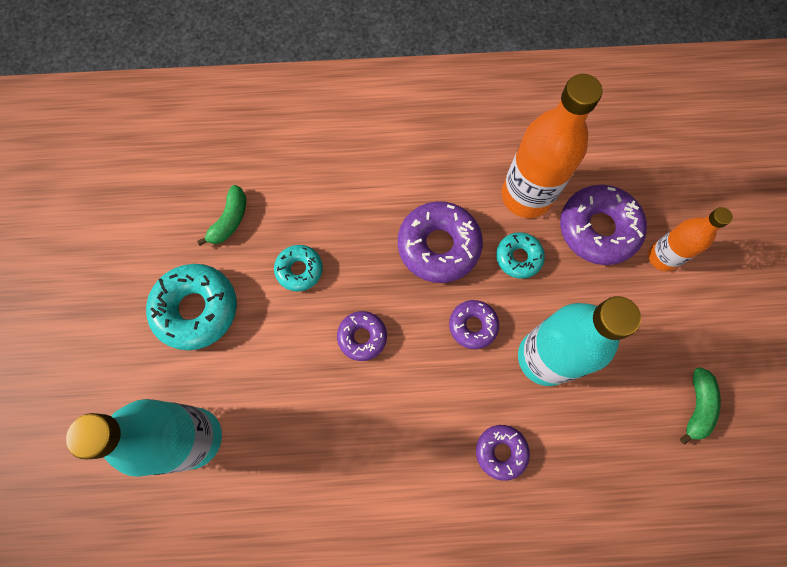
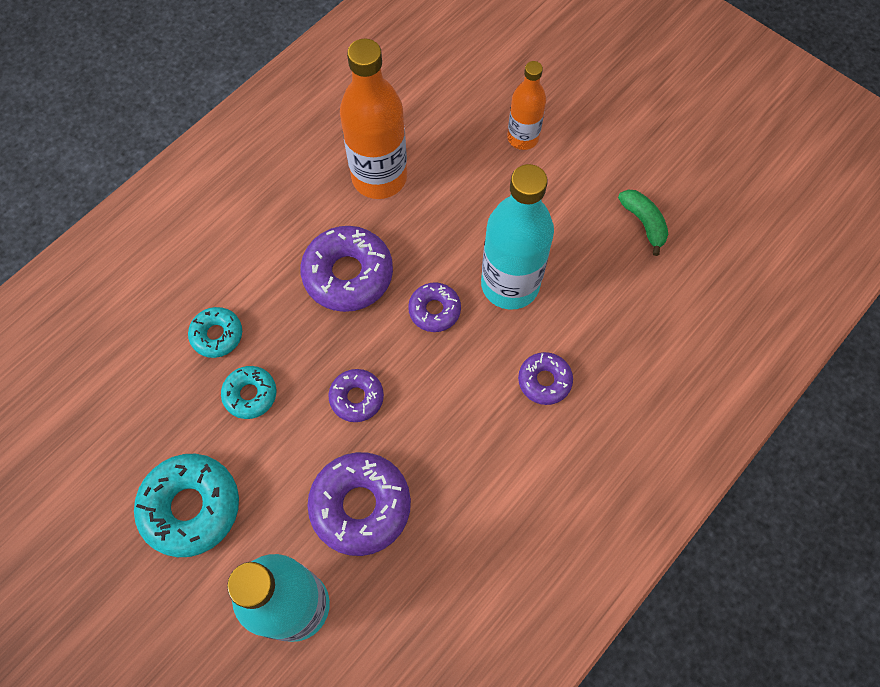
camera: 45 degrees left, 5 degrees down
(230, 220) = (145, 410): green banana -> none
(518, 257) = (419, 229): turquoise donut -> turquoise donut (217, 335)
(598, 229) = (457, 157): purple donut -> purple donut (360, 506)

